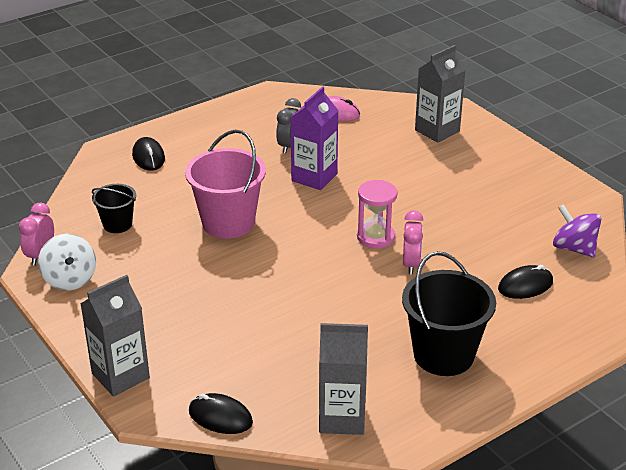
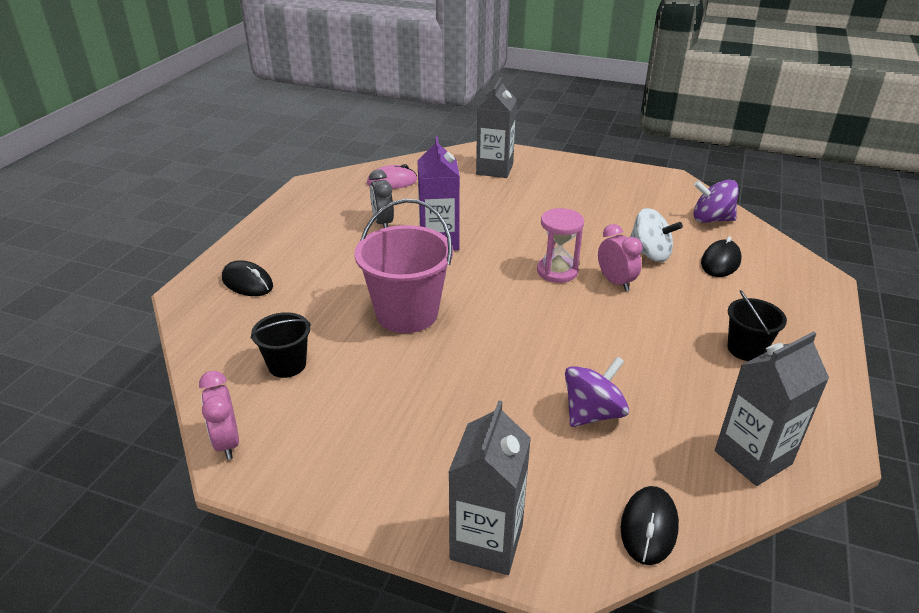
camera: 35 degrees left, 0 degrees up
(70, 279) = (295, 454): white spinning top -> white spinning top (650, 254)
(220, 417) = (648, 527): black mouse -> black mouse turned 60 degrees counterclockwise
(271, 341) = (592, 413): none -> purple spinning top
(443, 355) = (746, 349): black bucket -> black bucket, size x0.55

